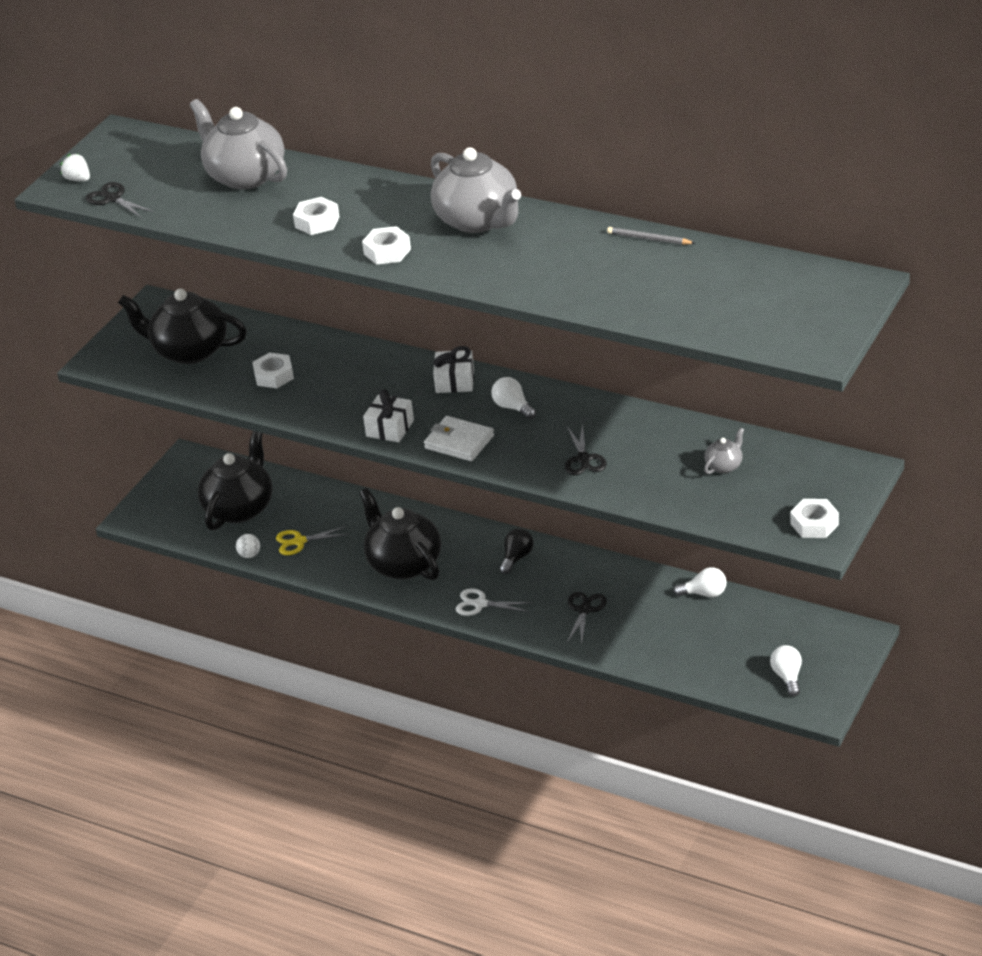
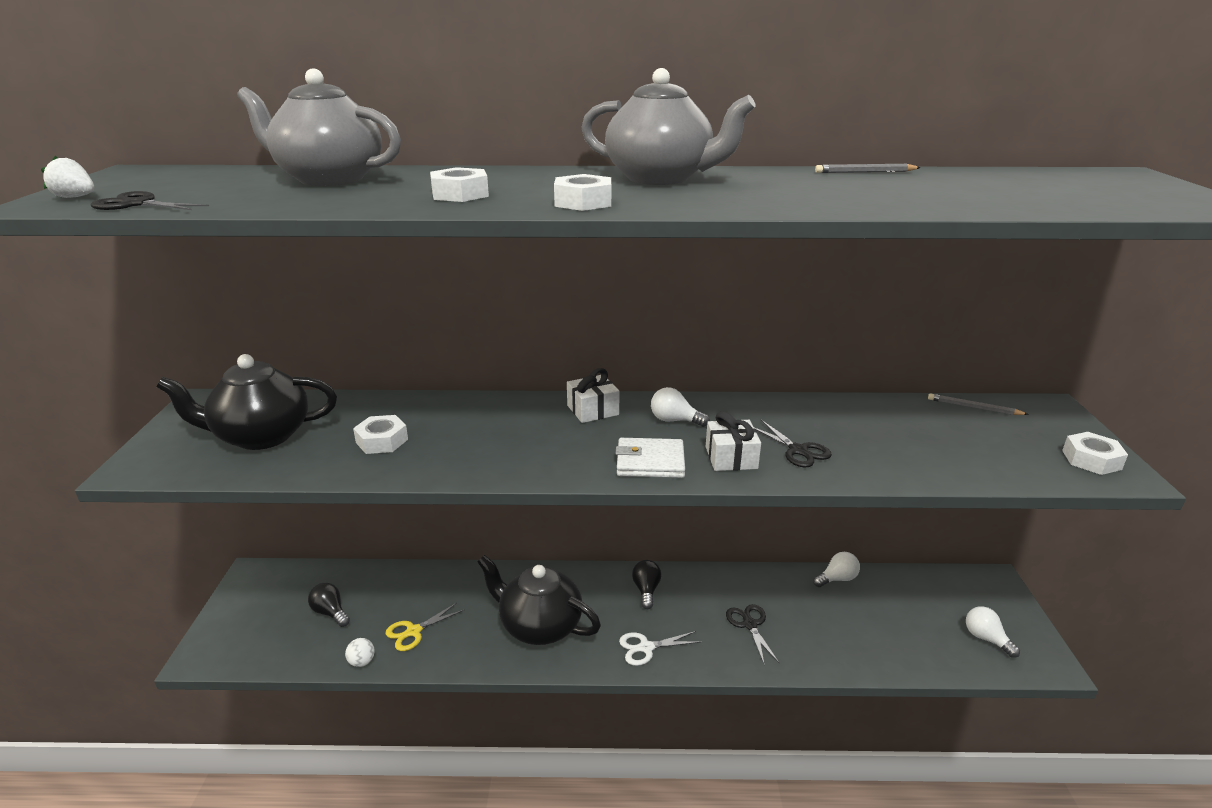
camera: 30 degrees left, 10 degrees down
(240, 508) = (330, 612): black teapot -> black light bulb
(390, 428) = (559, 464): white gift -> white gift (731, 458)
(724, 466) = (936, 428): grey teapot -> none
(788, 453) = (974, 407): none -> grey pencil

